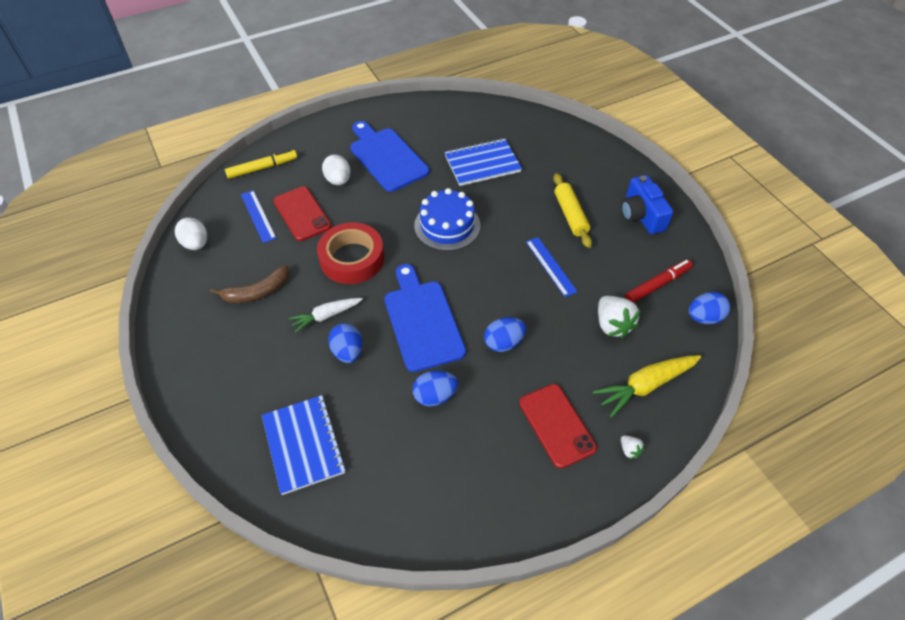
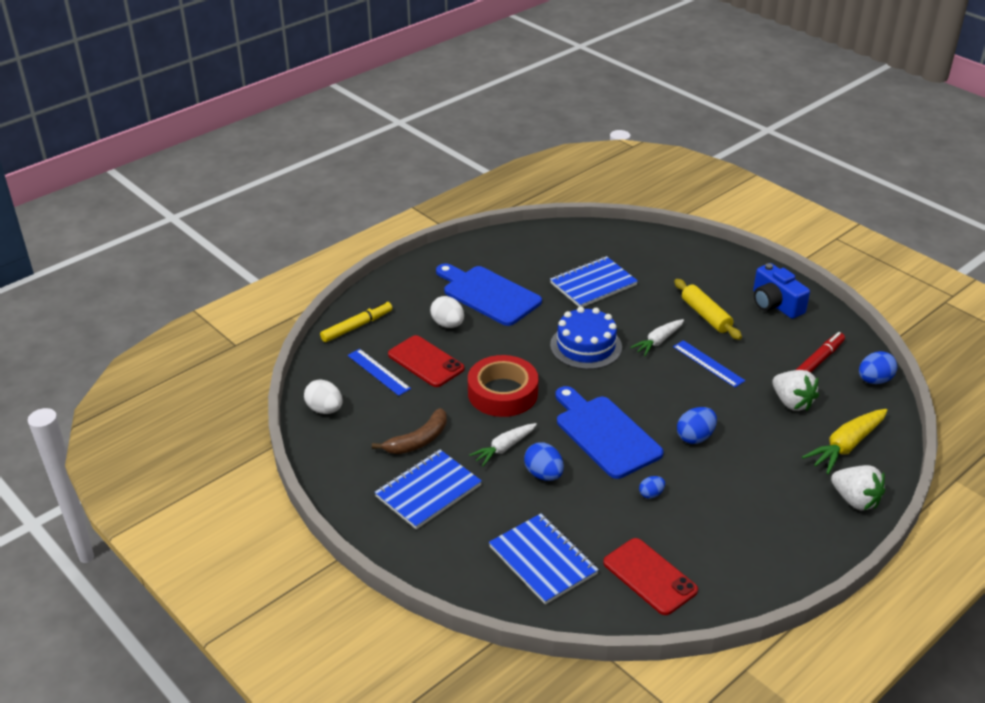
camera: 15 degrees left, 15 degrees down
(240, 346) = (428, 491): none -> blue notebook
(435, 396) = (651, 494): blue egg -> blue egg, size x0.59
(514, 233) = (658, 341): none -> white carrot
(557, 425) = (779, 494): red phone -> red phone (650, 576)
(629, 450) = (855, 500): white strawberry -> white strawberry, size x2.12

